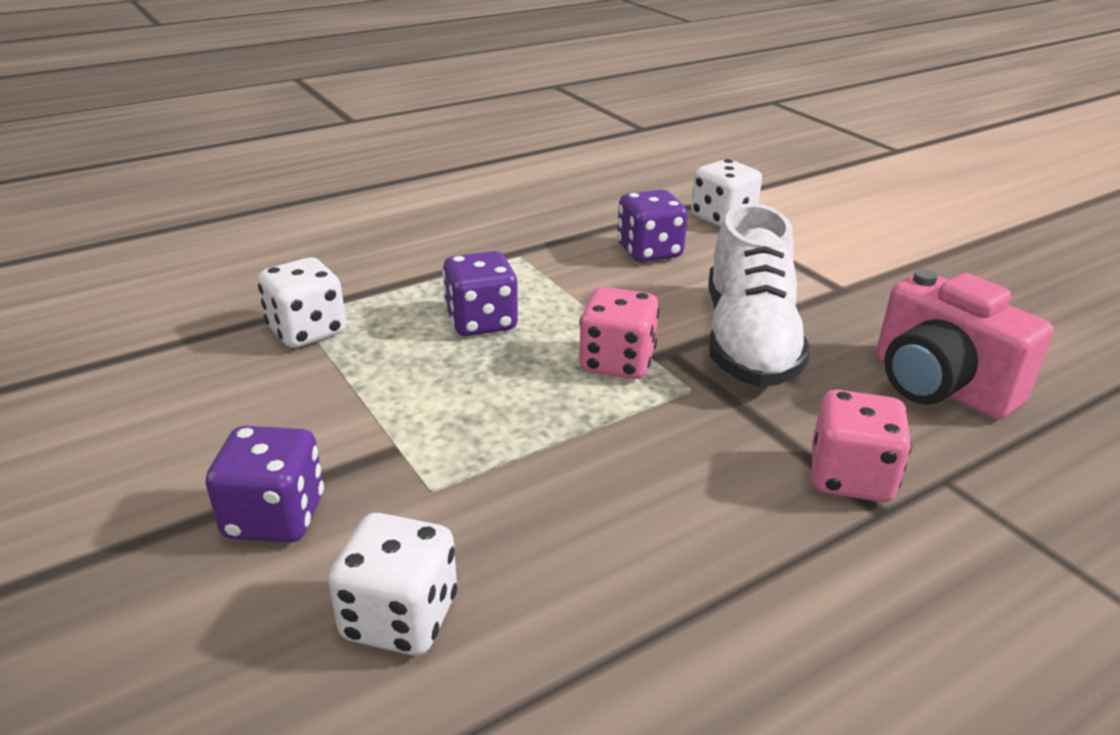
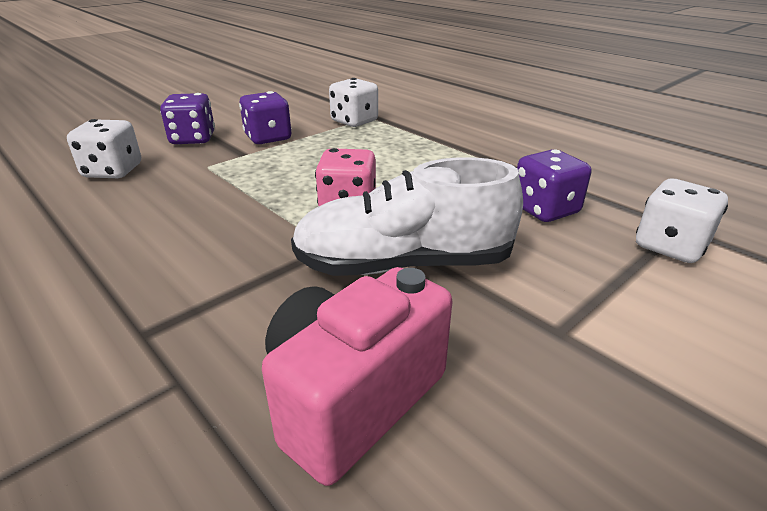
camera: 80 degrees right, 0 degrees up
(481, 322) = (385, 159): purple dice -> purple dice (268, 138)
(850, 477) = (191, 317): pink dice -> none

